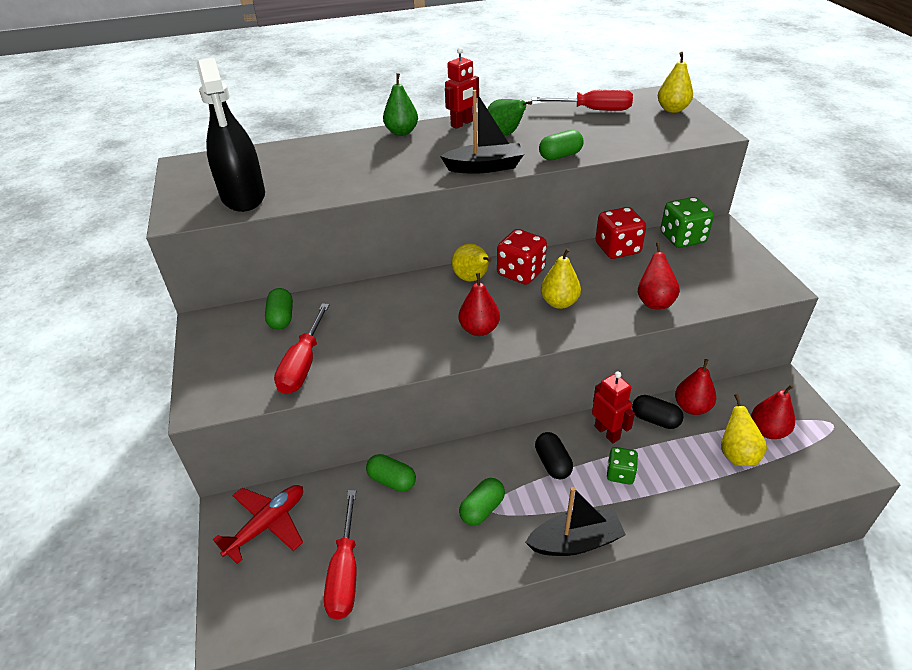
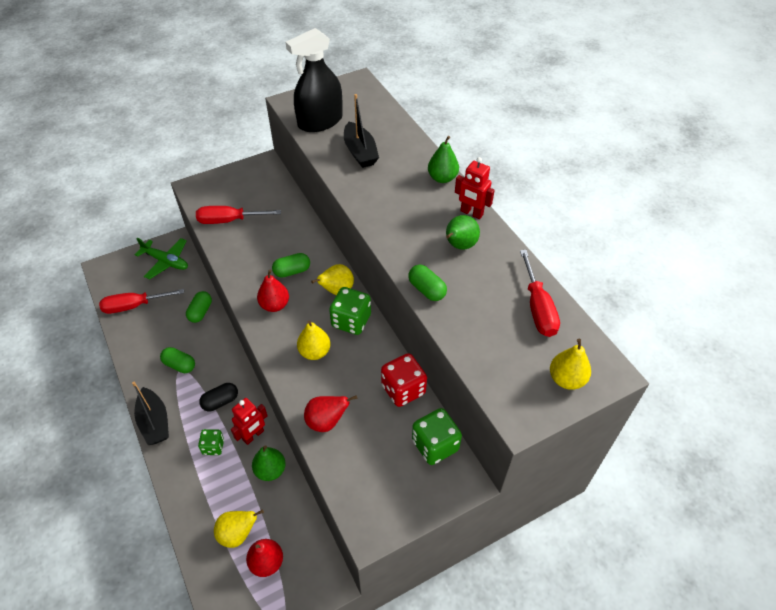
camera: 75 degrees right, 10 degrees up
(267, 525) = (166, 262): red plane -> green plane
(281, 318) = (274, 197): green capsule -> green capsule (292, 271)
(485, 167) = (392, 241): black boat -> black boat (360, 152)
(520, 273) = (351, 321): red dice -> green dice
(655, 420) = (270, 470): black capsule -> green pear
(692, 407) = (288, 499): red pear -> none

